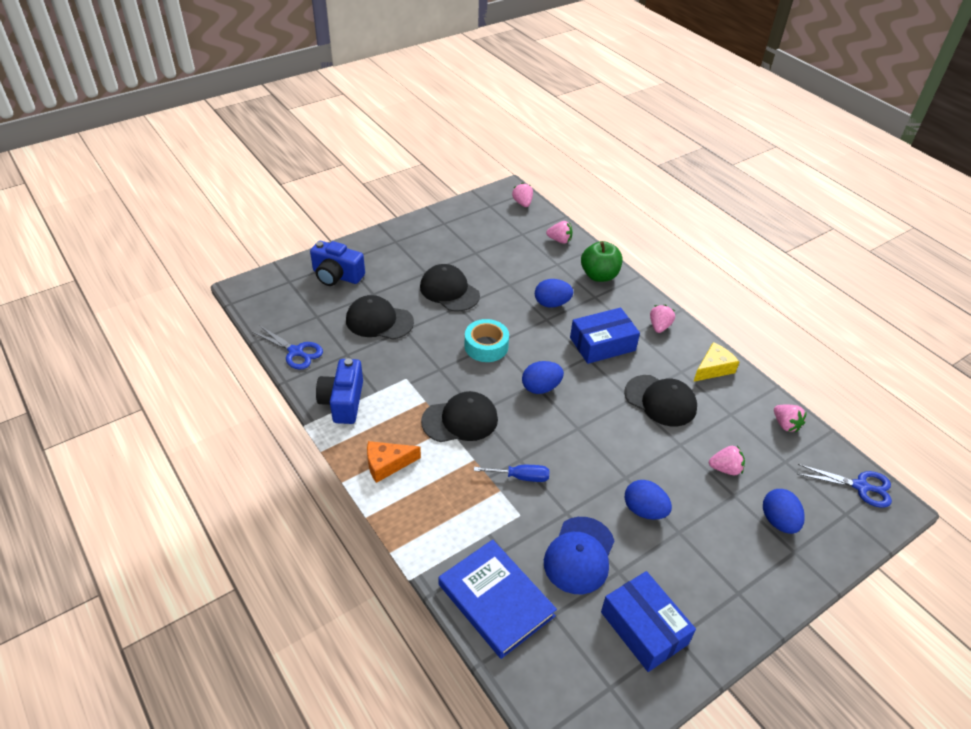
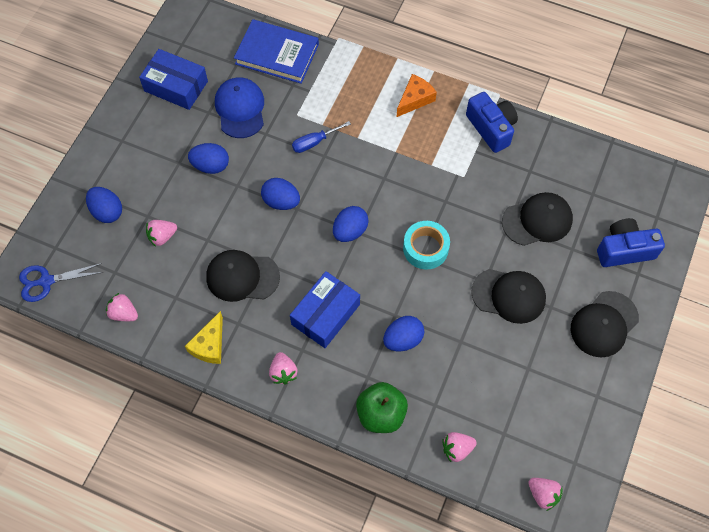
camera: 150 degrees right, 20 degrees up
(296, 352) = (571, 149): blue scissors -> none
(460, 420) = (392, 163): black cap -> black cap (604, 324)
(589, 441) = (281, 201): none -> blue egg

